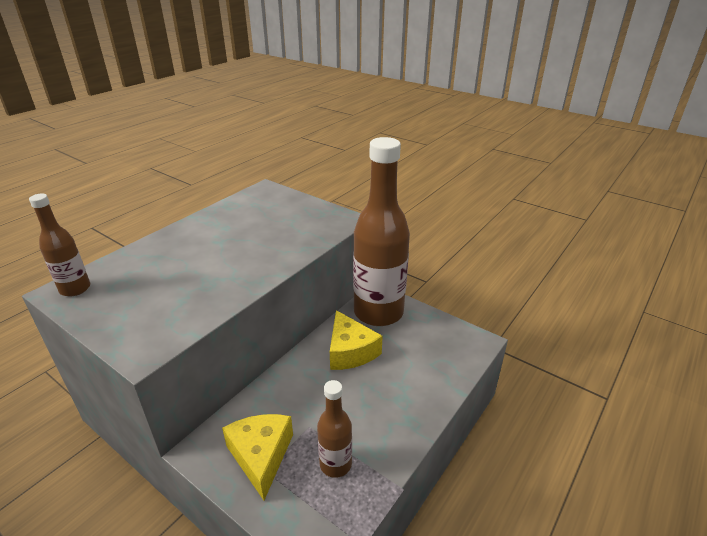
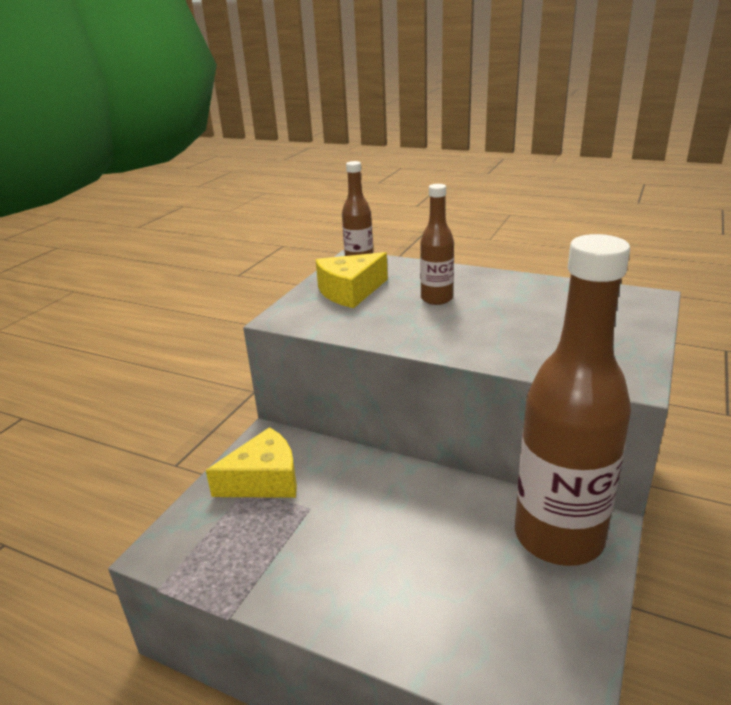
camera: 80 degrees right, 5 degrees down
(335, 464) = (259, 544): brown bottle -> brown bottle (436, 299)
(350, 351) = (452, 520): yellow cheese -> yellow cheese (350, 291)

